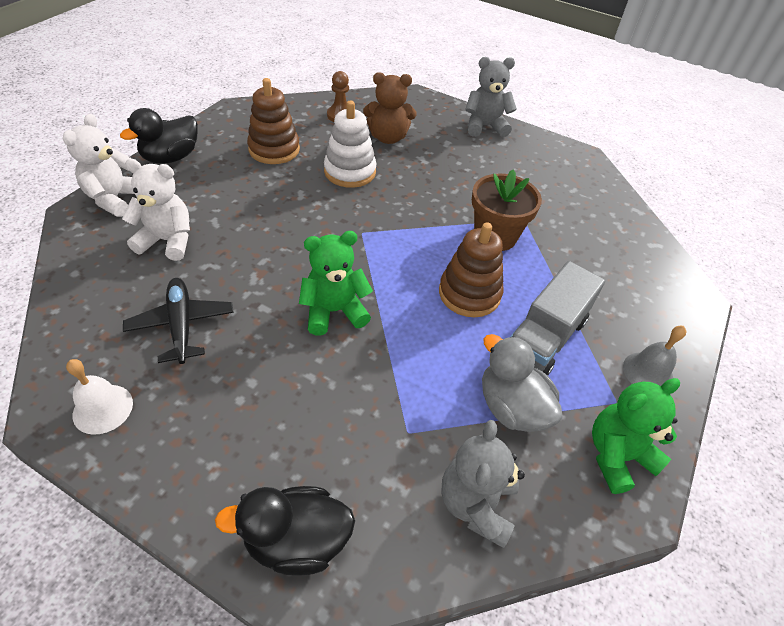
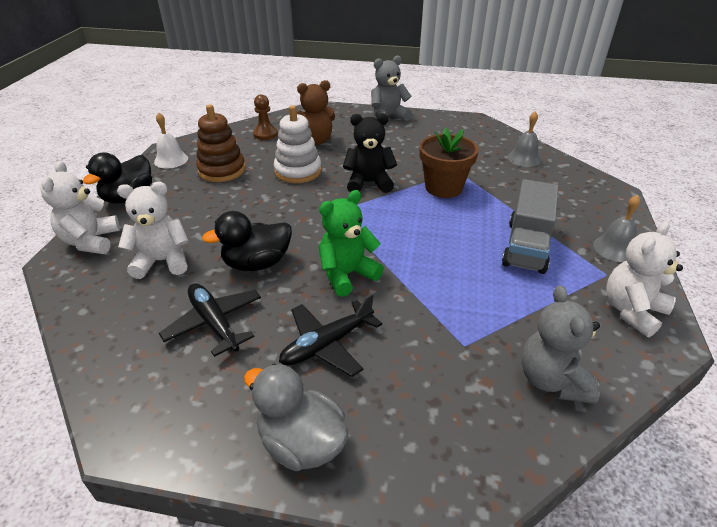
camera: 15 degrees left, 10 degrees down
(103, 408) = (175, 414): white bell -> white bell (171, 160)
(273, 384) = (327, 344): none -> black plane
(297, 540) = (423, 461): black duck -> black duck (257, 263)
(416, 207) = (369, 183): none -> black teddy bear
(469, 293) = (449, 232): brown stacking toy -> none
(511, 407) = (533, 302): grey duck -> grey duck (301, 442)
(612, 223) = (524, 158): none -> grey bell
(617, 456) = (632, 311): green teddy bear -> white teddy bear

